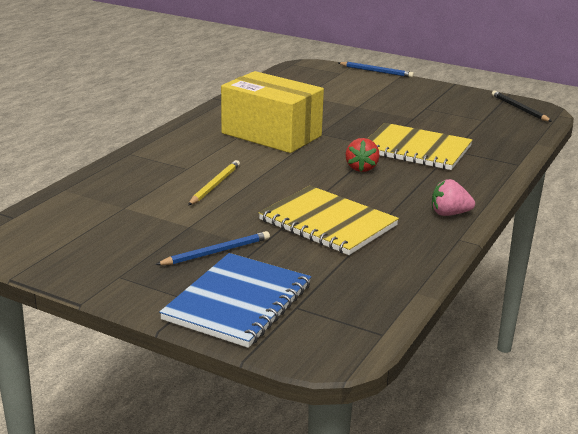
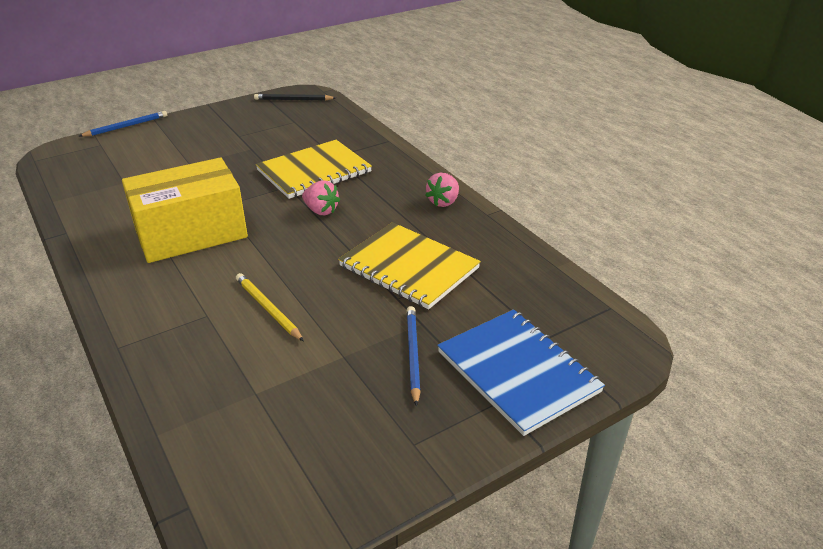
camera: 60 degrees left, 10 degrees up
(328, 223) = (409, 267): yellow notebook -> yellow notebook turned 60 degrees clockwise
(361, 168) = (321, 211): red strawberry -> pink strawberry

